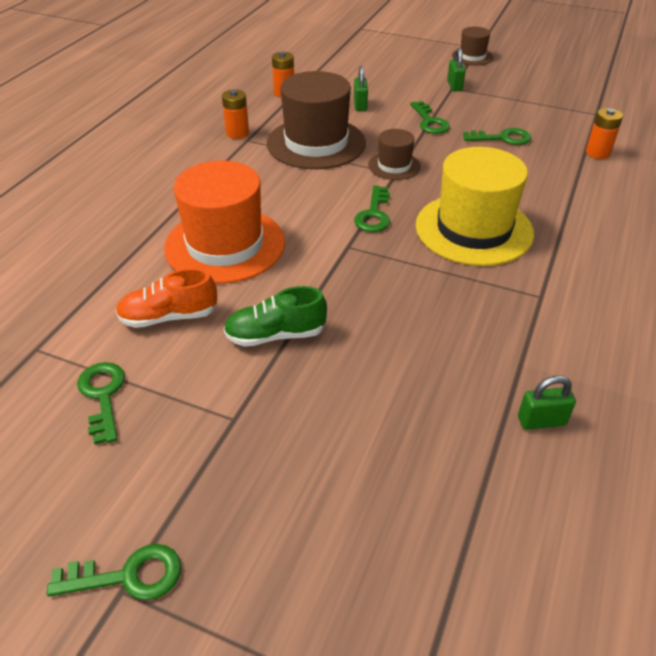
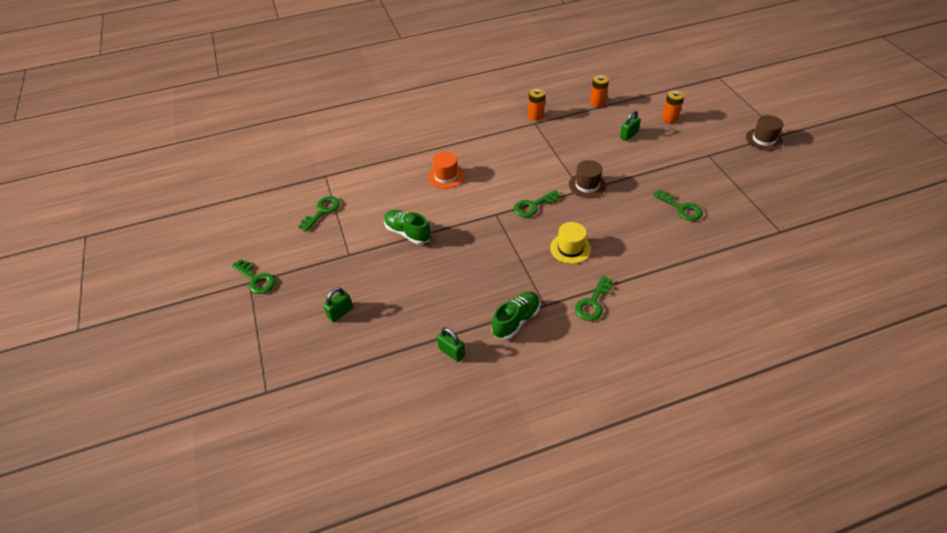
camera: 50 degrees right, 5 degrees up
(169, 317) = (382, 195): orange shoe -> none
(225, 245) = (446, 176): orange hat -> orange hat, size x0.50
(316, 143) = (566, 146): brown hat -> none
(429, 122) = (653, 170): green key -> green key (593, 302)
(454, 86) = (712, 154): green padlock -> green padlock (340, 313)
(474, 229) = (570, 248): yellow hat -> yellow hat, size x0.50
(543, 333) = (516, 320): none -> green shoe
(597, 153) = (728, 256): orange battery -> orange battery (670, 118)

